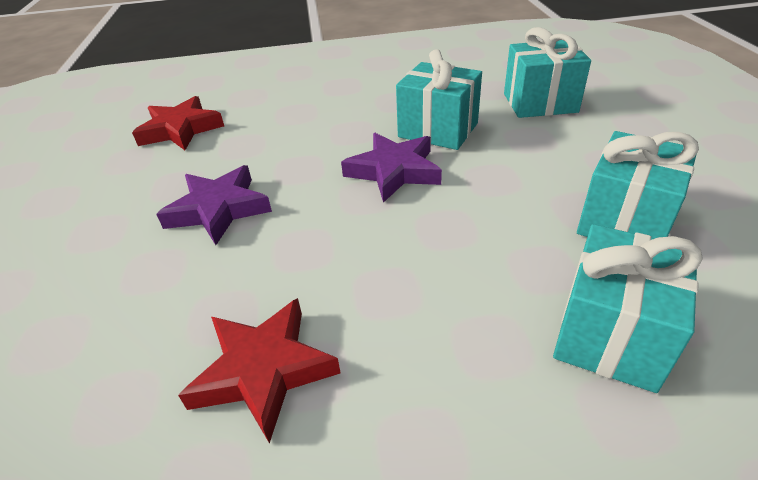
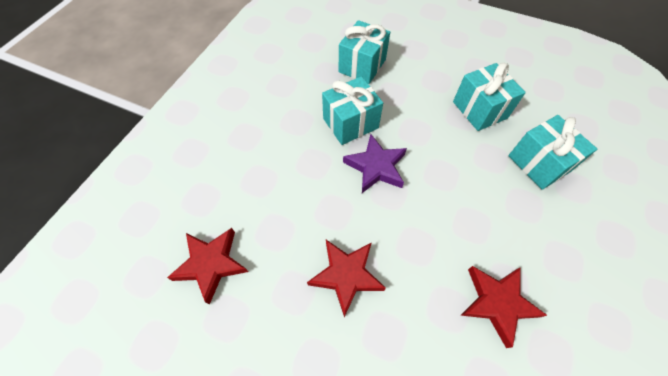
camera: 60 degrees left, 20 degrees up
(218, 209) = (346, 275): purple star -> red star

